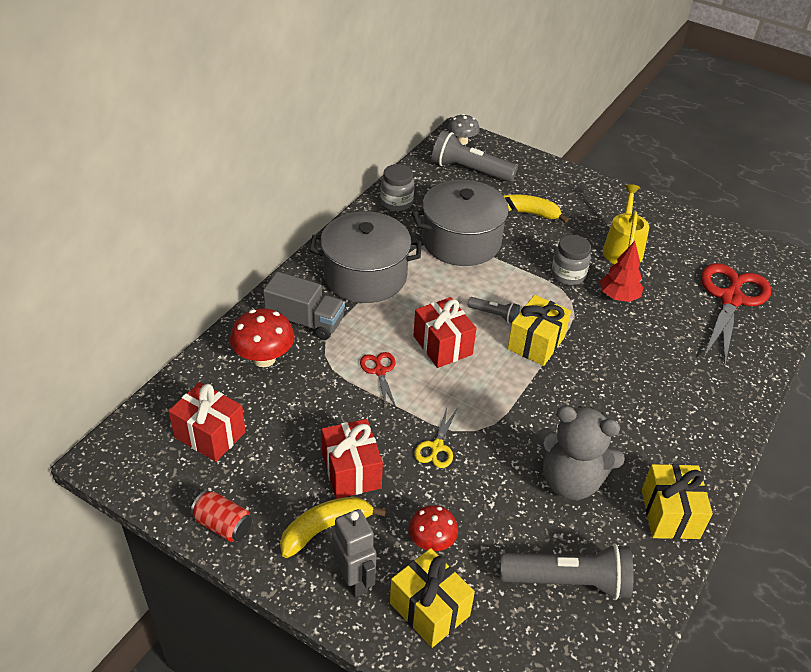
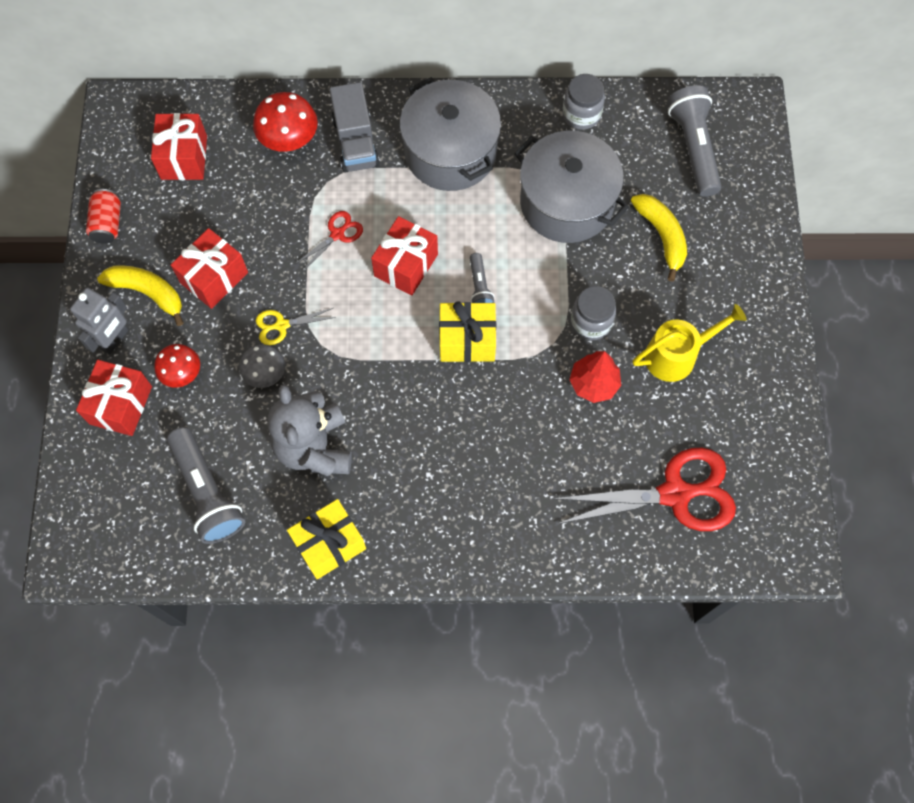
camera: 60 degrees right, 25 degrees up
(429, 609) = (121, 405): yellow gift -> red gift
(462, 141) = (740, 113): grey mushroom -> grey mushroom (266, 374)

